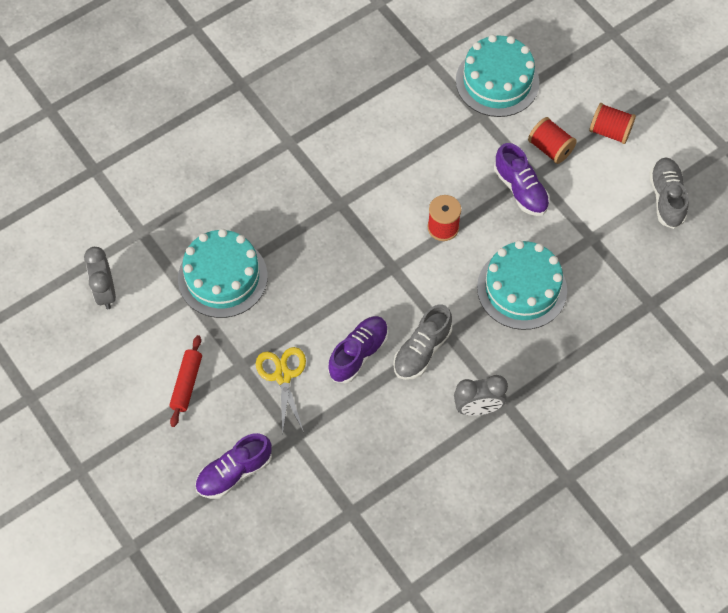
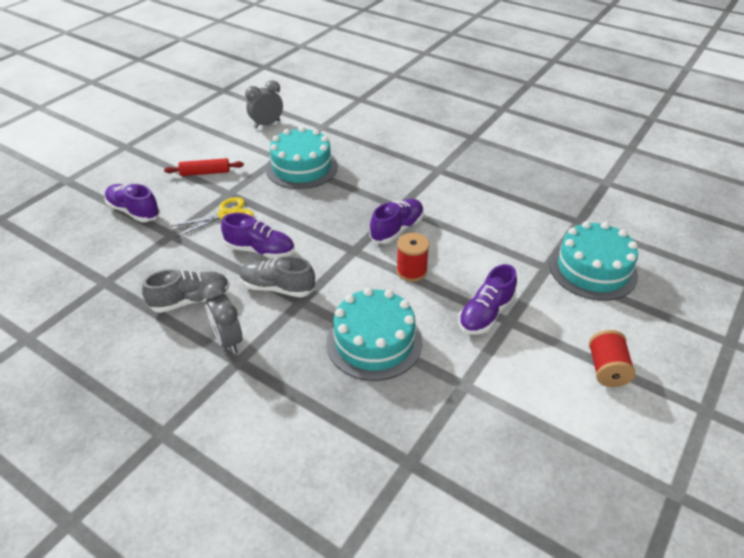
camera: 70 degrees right, 20 degrees down
(376, 218) = (397, 229): none -> purple shoe
(550, 148) = (548, 325): red spool -> none
(666, 198) = (560, 444): grey shoe -> grey shoe (190, 300)

